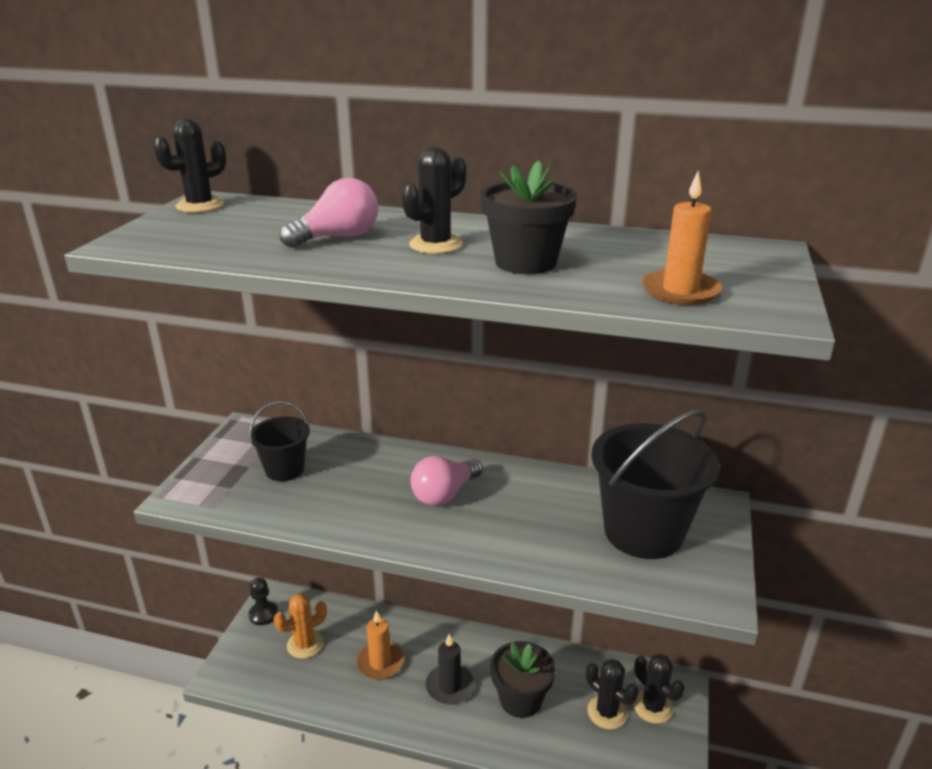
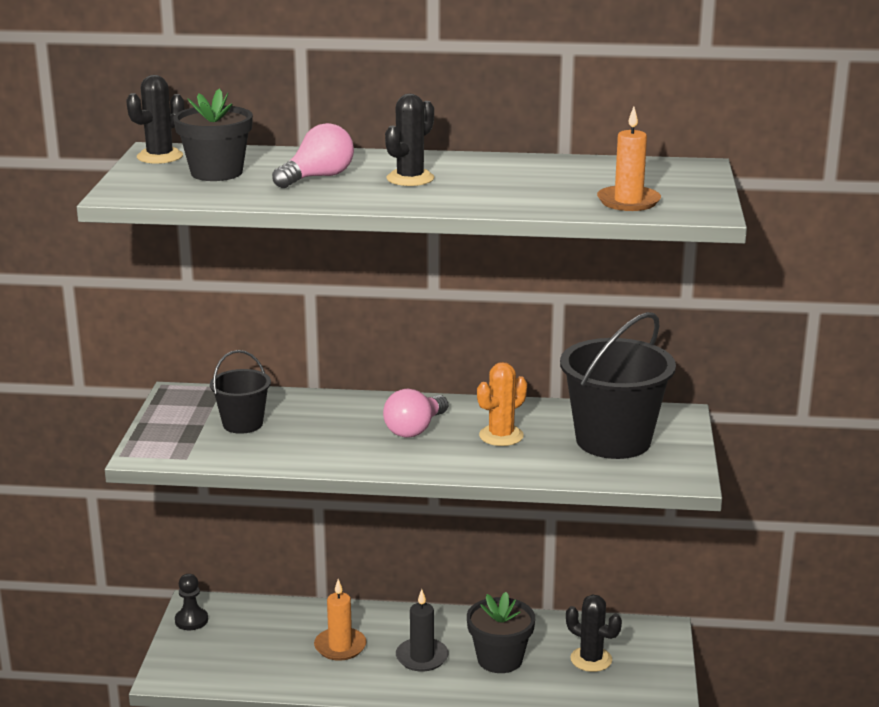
camera: 10 degrees left, 5 degrees down
(305, 644) = (250, 641): orange cactus -> orange cactus (501, 436)
(525, 262) = (495, 188): black flower pot -> black flower pot (216, 173)
(653, 707) = (637, 650): black cactus -> none

